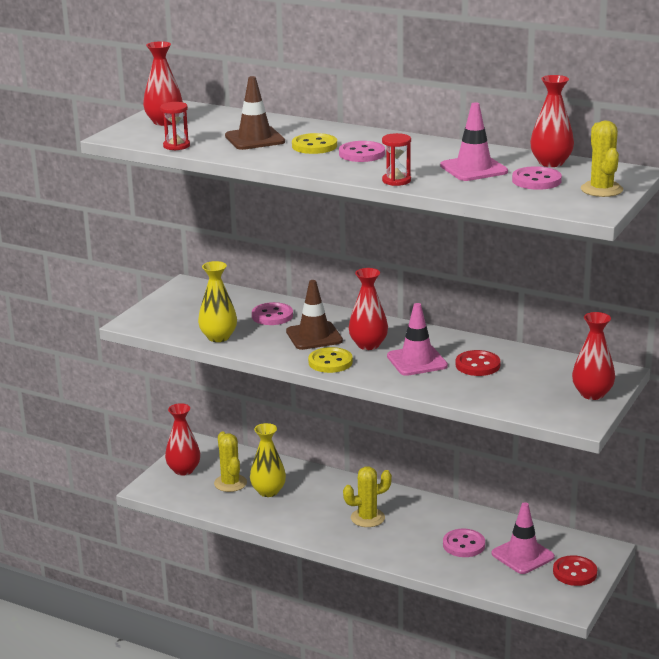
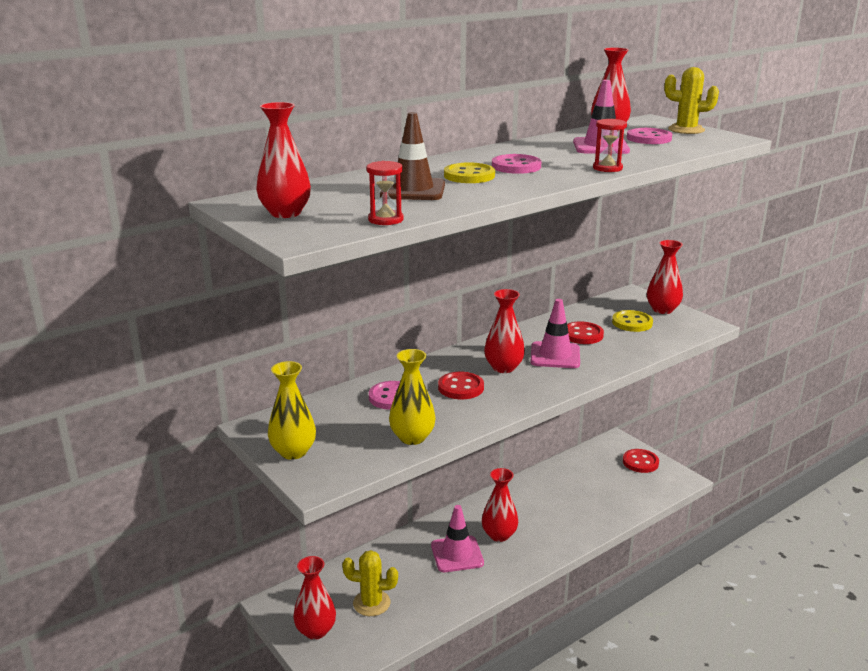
camera: 65 degrees left, 0 degrees up
(268, 491) = (408, 581): yellow vase -> yellow vase (293, 452)
(314, 336) = (461, 387): brown traffic cone -> red button
(330, 362) = (524, 393): yellow button -> yellow button (632, 323)
(367, 518) = (499, 535): yellow cactus -> red vase
(463, 545) = (573, 498): pink button -> none
(522, 555) = (605, 476): pink traffic cone -> pink traffic cone (457, 554)

